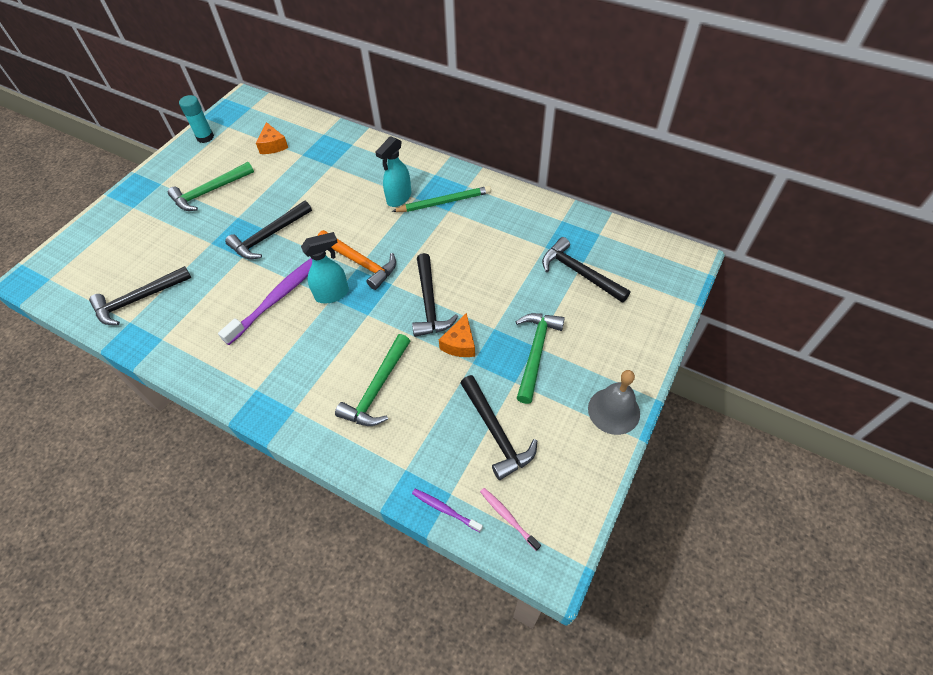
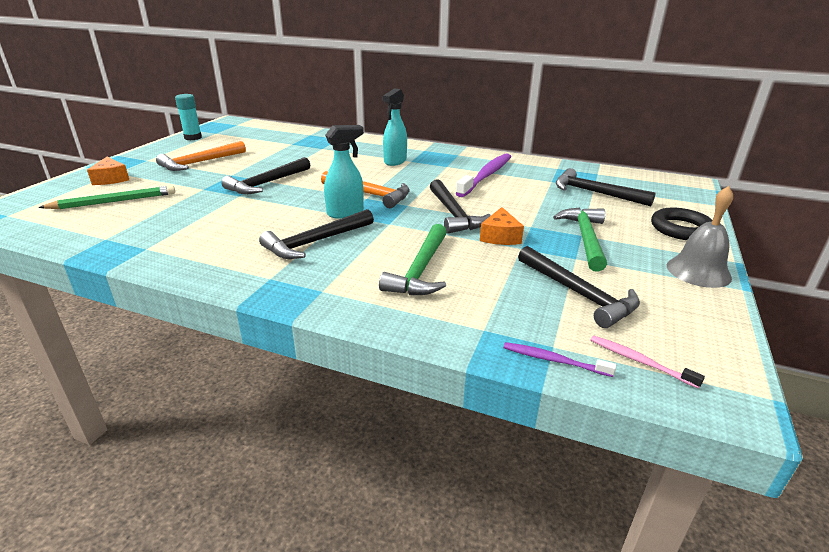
camera: 10 degrees left, 25 degrees down
(138, 300) = (118, 224): black hammer -> black hammer (315, 242)
(210, 192) = (200, 162): green hammer -> orange hammer
(273, 145) = (262, 140): orange cheese -> orange cheese (111, 179)
(279, 297) = (286, 216): purple toothbrush -> purple toothbrush (486, 175)
(444, 202) = (440, 162): green pencil -> green pencil (114, 201)
(633, 343) = (681, 229): none -> black ring

